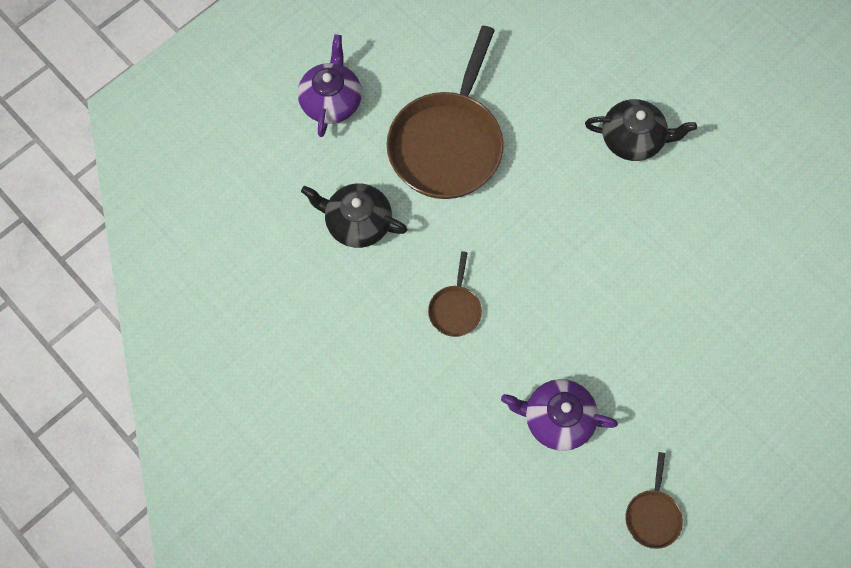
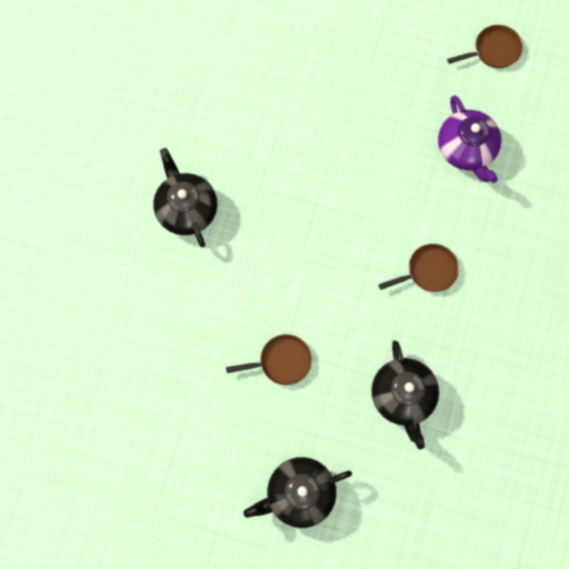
camera: 120 degrees left, 5 degrees up
(331, 101) = (299, 493): purple teapot -> black teapot
(447, 144) = (281, 361): brown pan -> brown pan, size x0.44

